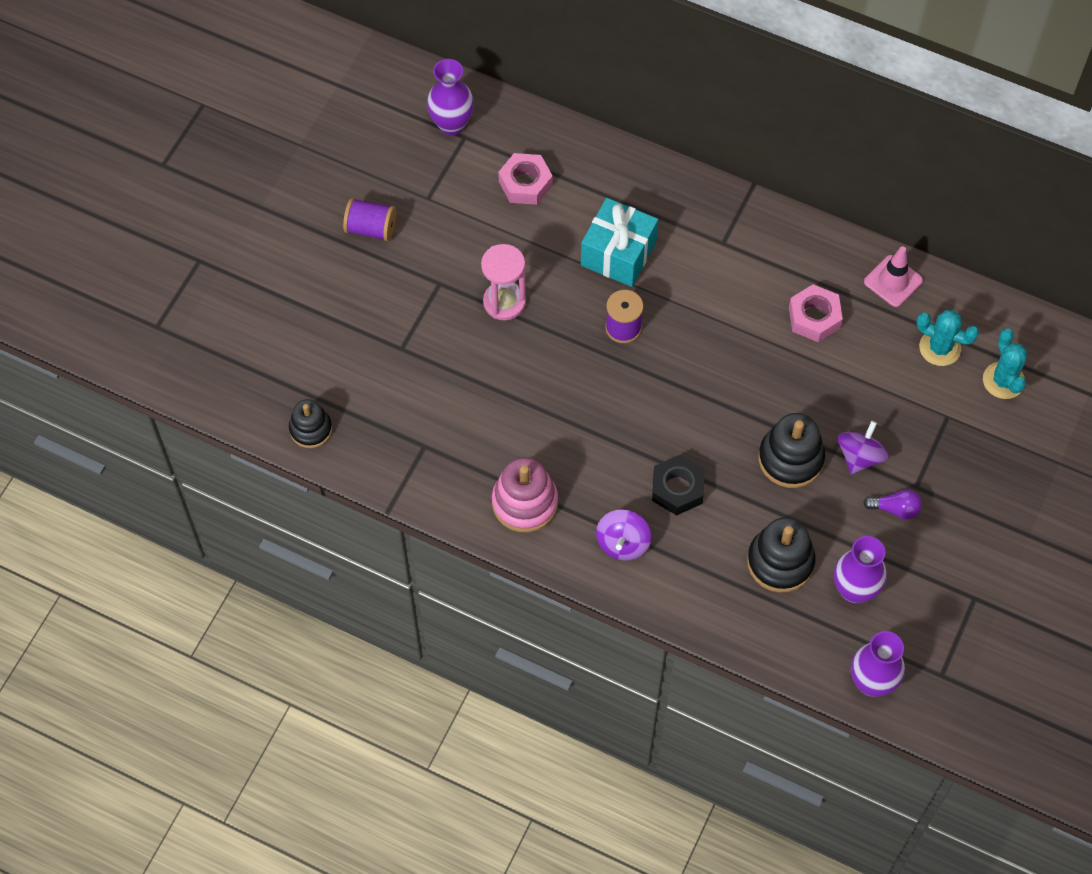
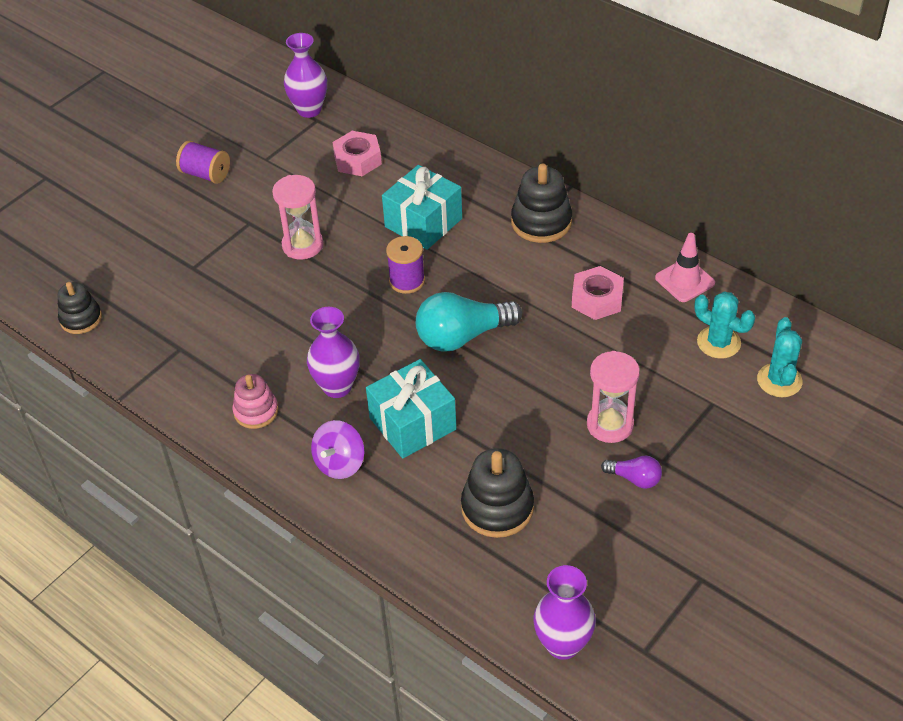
camera: 15 degrees right, 15 degrees down
(525, 503) = (256, 411): pink stacking toy -> pink stacking toy, size x0.66
(677, 488) = (412, 423): black nut -> turquoise gift
(696, 383) = (462, 336): none -> turquoise light bulb
(790, 459) = (537, 415): black stacking toy -> black stacking toy (541, 222)
(854, 590) = (569, 548): purple vase -> purple vase (337, 387)
(860, 456) = (610, 425): purple spinning top -> pink hourglass

